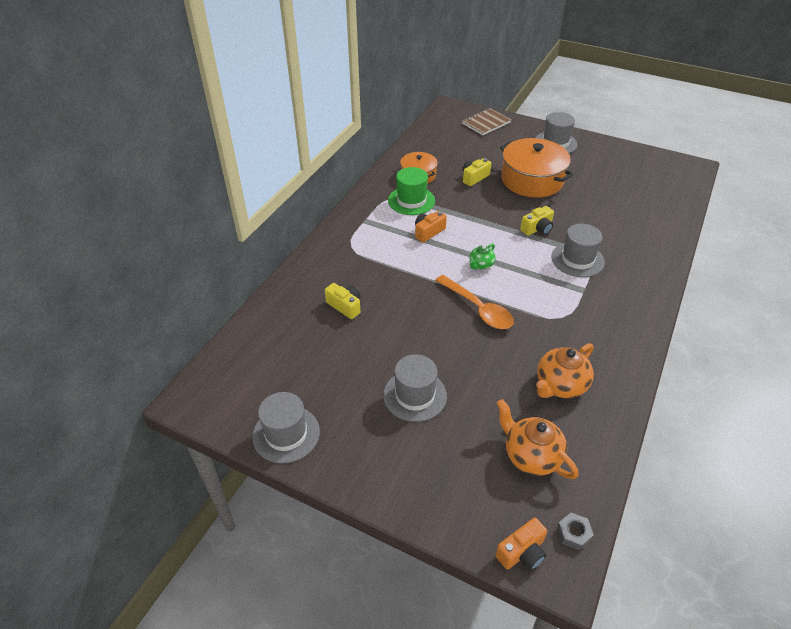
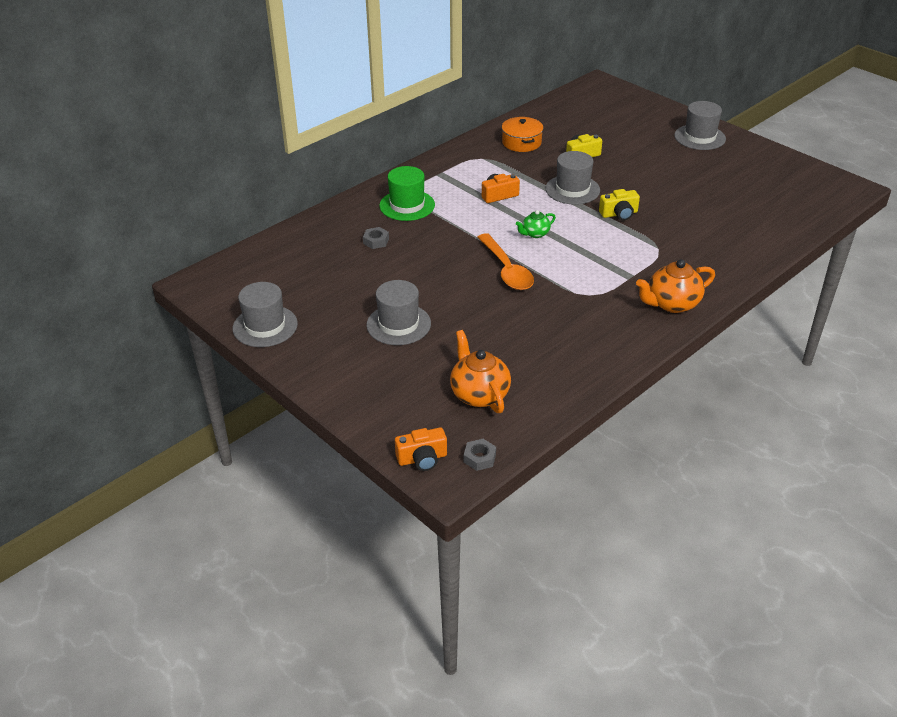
camera: 20 degrees right, 5 degrees down
(345, 306) = (376, 241): yellow camera -> grey nut
(411, 200) = (499, 164): green hat -> green hat (407, 205)
(486, 123) = (631, 105): brown notebook -> none
(532, 180) = (646, 168): orange pot -> none
(560, 385) = (547, 348): orange teapot -> orange teapot (672, 304)
(577, 259) = (644, 249): grey hat -> grey hat (572, 189)

